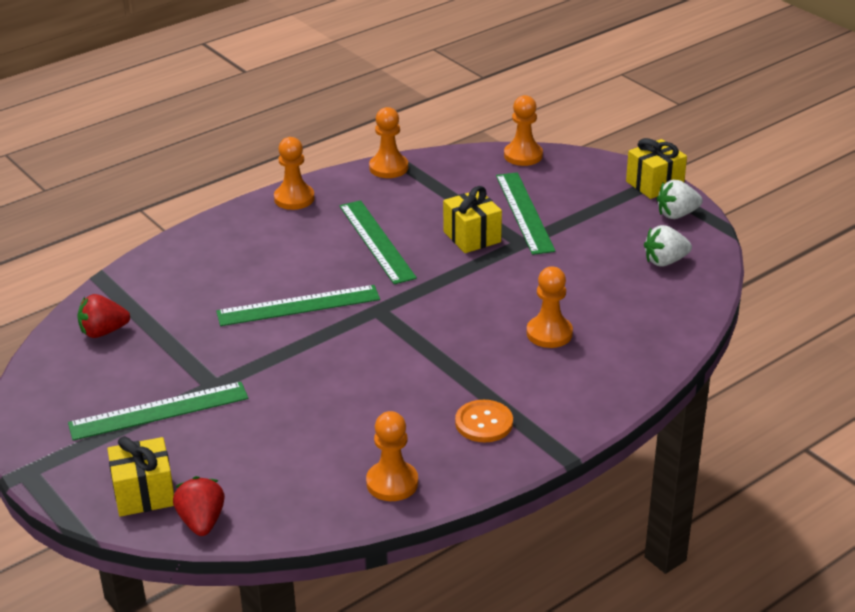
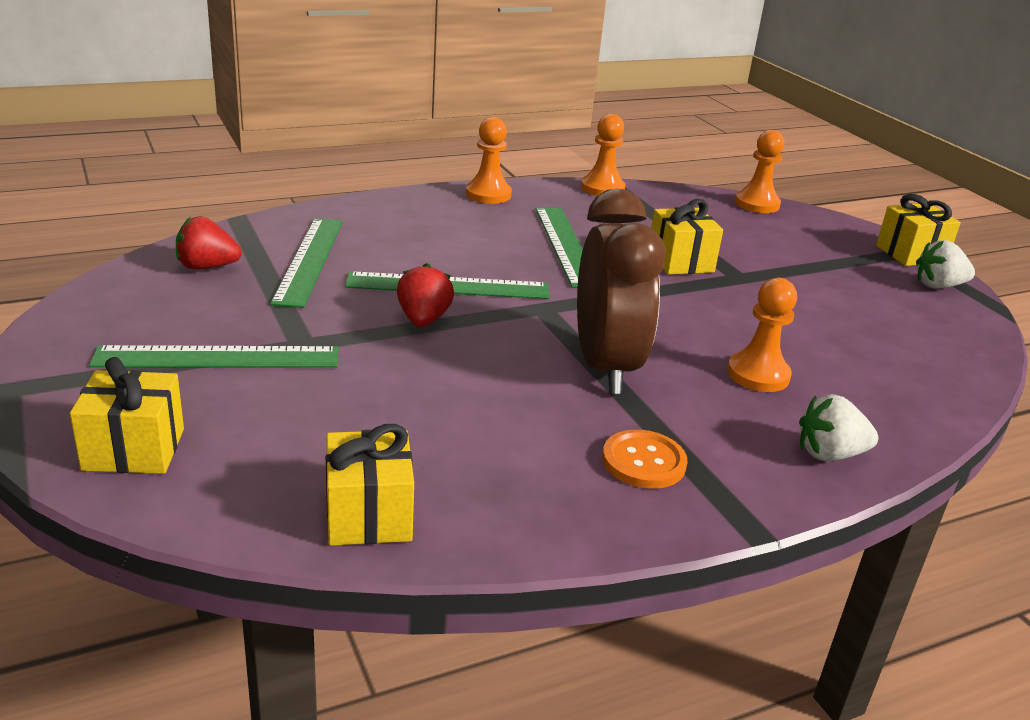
camera: 10 degrees right, 5 degrees down
(201, 521) = (187, 503): red strawberry -> red strawberry (423, 320)
(319, 502) = (369, 515): none -> yellow gift
(392, 483) = (485, 512): orange pawn -> none
(439, 353) = (605, 367): none -> brown clock
(524, 212) = (748, 251): green ruler -> green ruler (309, 260)
(665, 261) = (921, 328): white strawberry -> white strawberry (829, 454)

